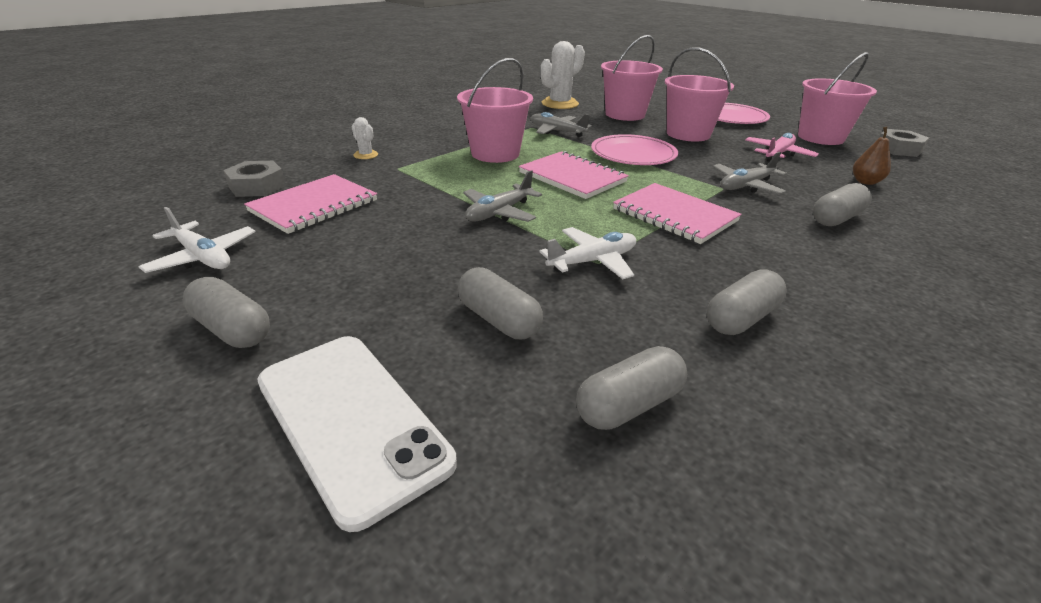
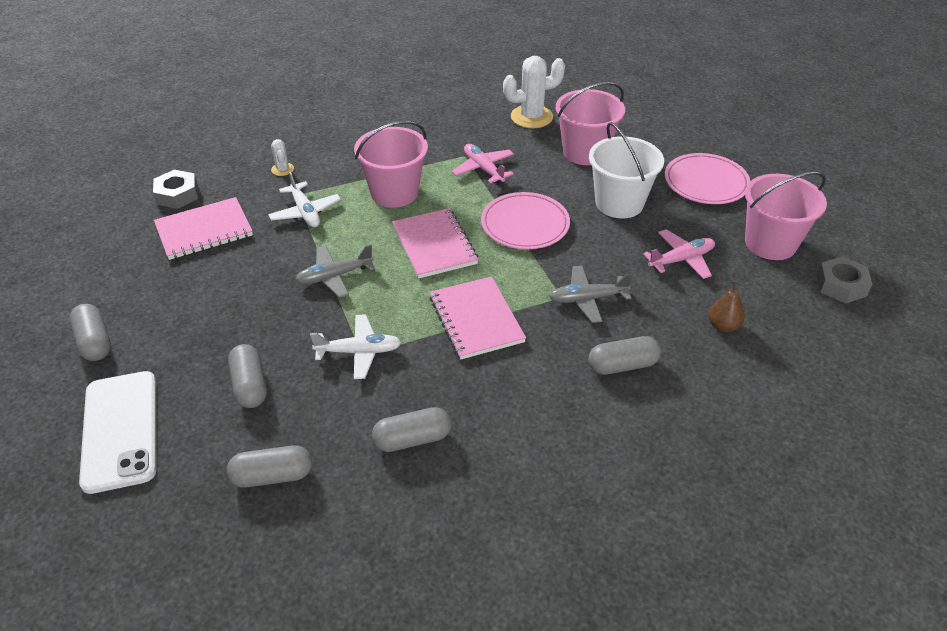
camera: 25 degrees right, 10 degrees up
(203, 257) = (106, 269): white plane -> white plane (305, 212)
(557, 131) = (483, 169): grey plane -> pink plane
(688, 134) = (619, 203): pink bucket -> white bucket

